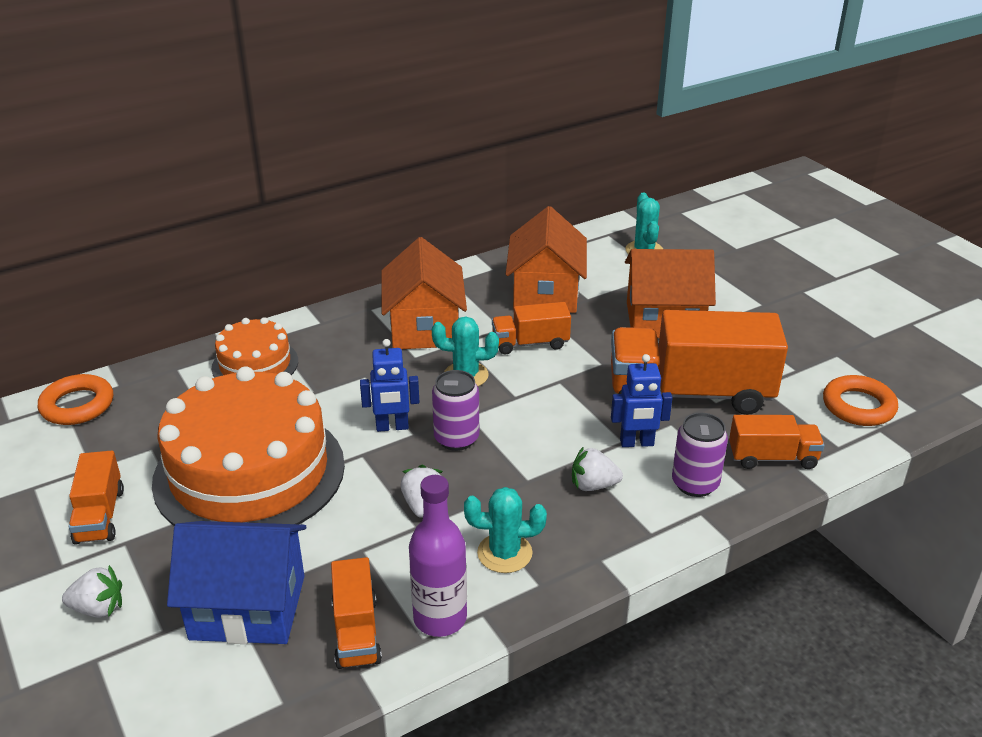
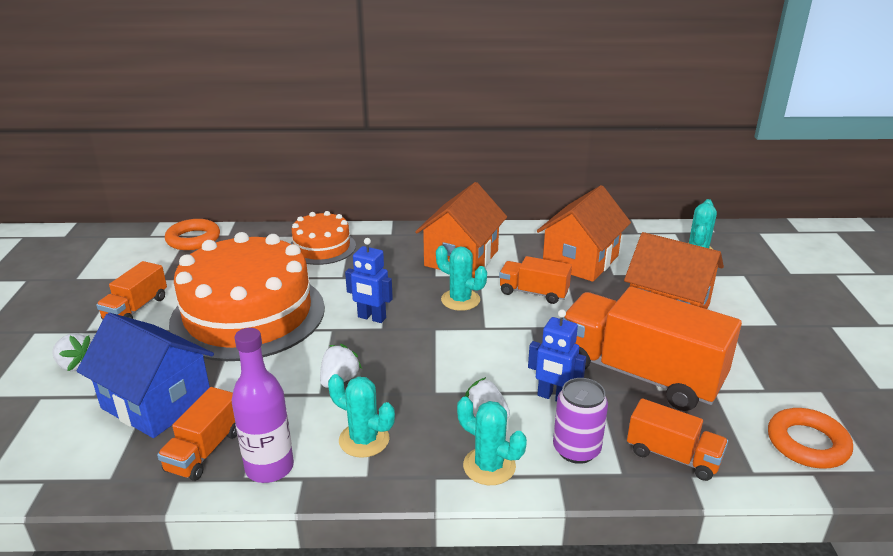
camera: 30 degrees right, 5 degrees down
(456, 439) = (410, 342): purple can -> none
(637, 529) = (489, 466): none -> turquoise cactus

